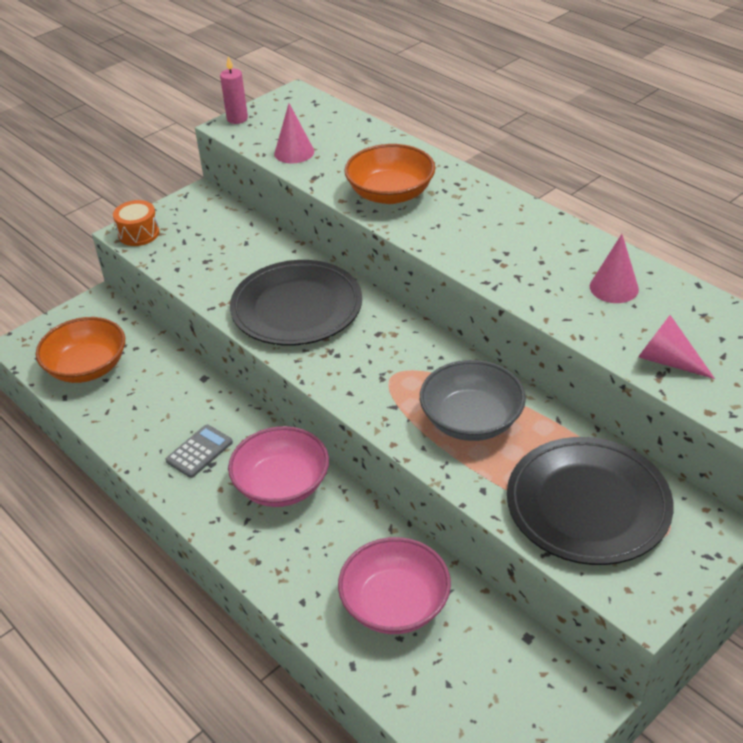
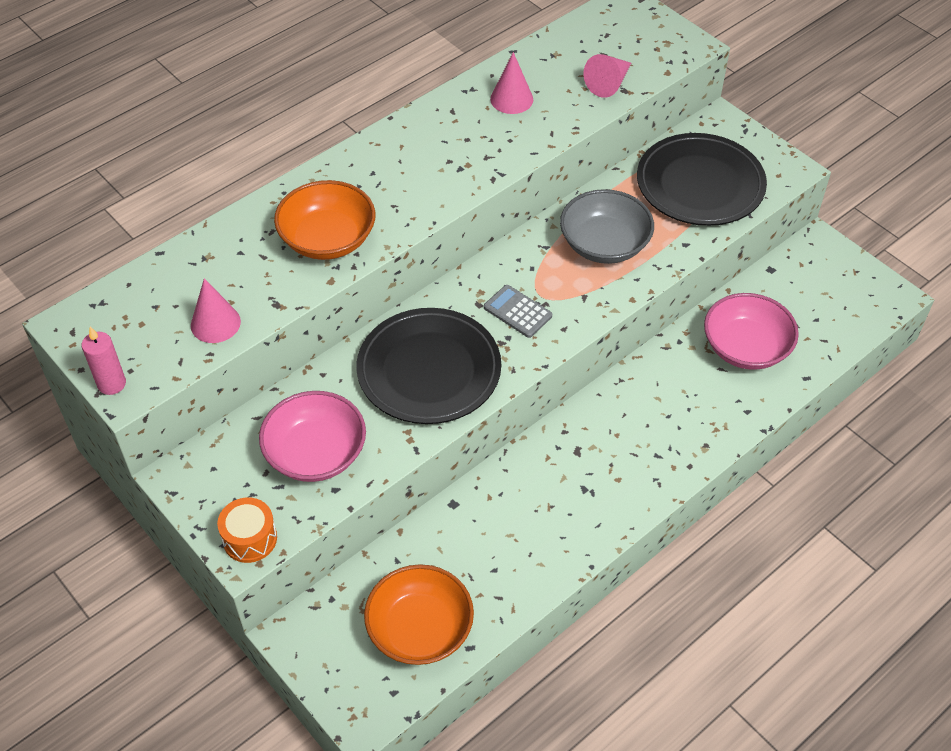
camera: 90 degrees left, 10 degrees up
(199, 451) = (566, 500): grey calculator -> grey calculator (517, 312)
(282, 485) = (614, 428): pink bowl -> pink bowl (316, 453)

